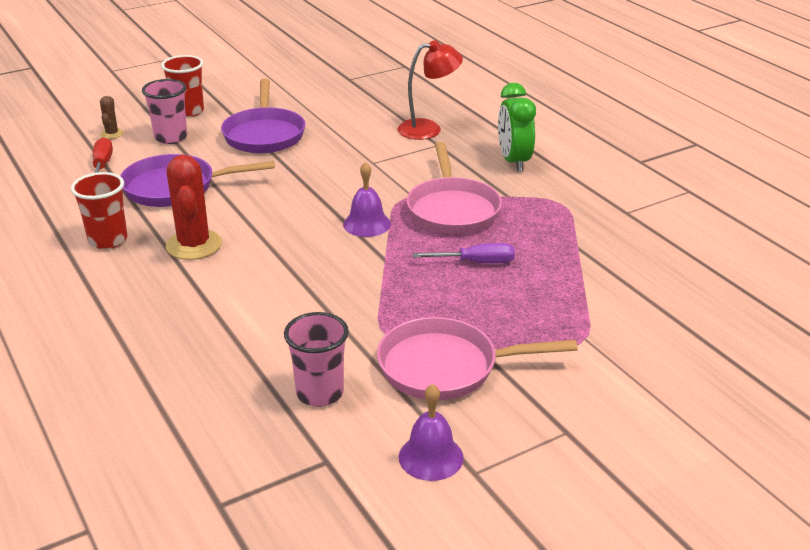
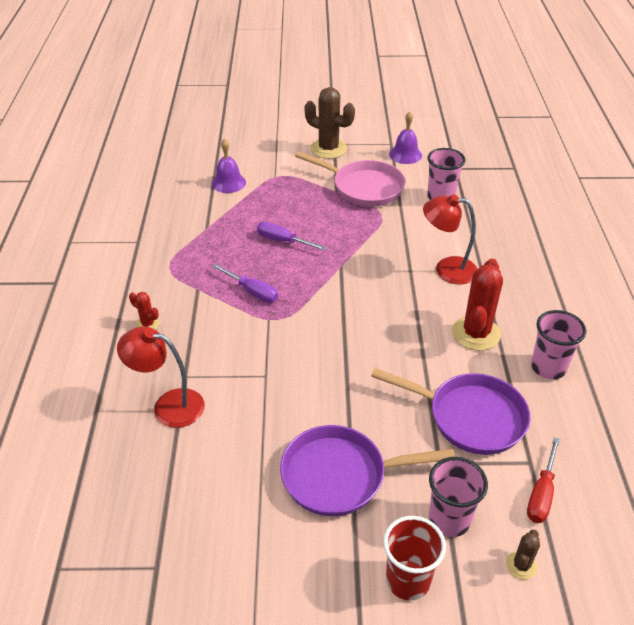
camera: 150 degrees left, 10 degrees up
(108, 240) = (548, 367): red cup -> pink cup
(256, 296) = (447, 269): none -> red lamp
(264, 134) = (340, 475): purple pan -> purple pan turned 120 degrees counterclockwise
(367, 224) = (328, 303): purple bell -> purple bell (228, 183)
(452, 209) = (252, 292): pink pan -> purple screwdriver
(514, 161) = (147, 324): green clock -> red cactus
(564, 417) = (328, 149): none -> brown cactus

